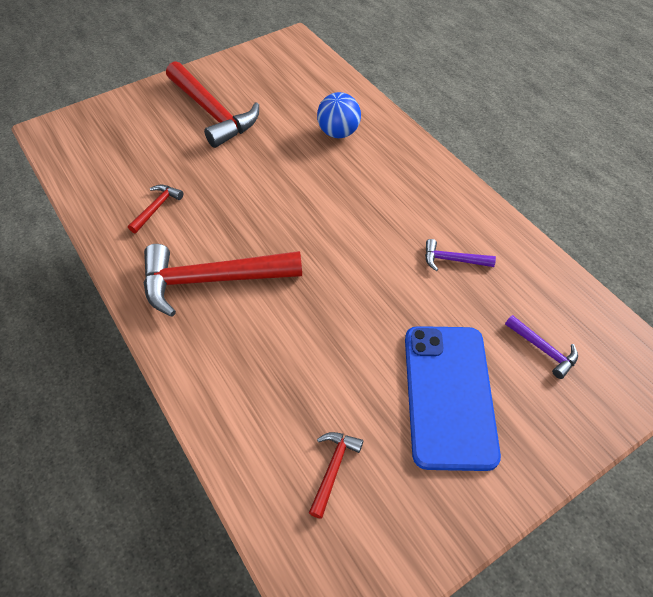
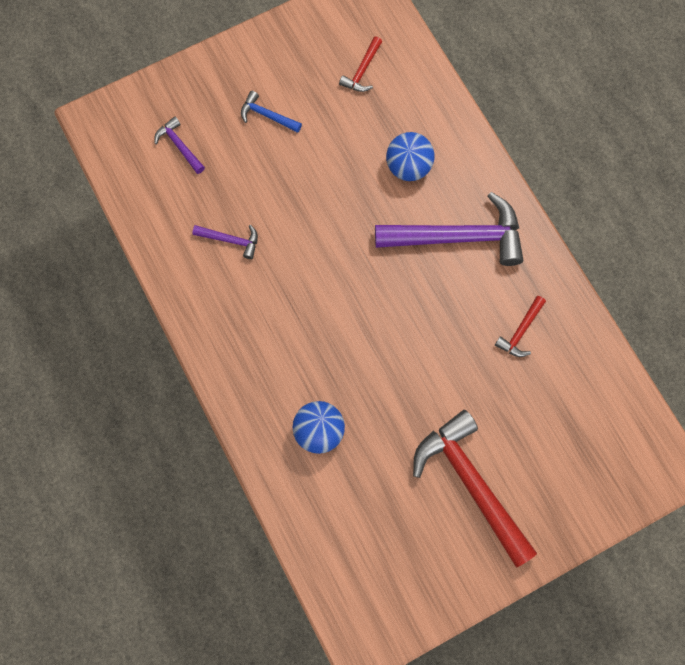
camera: 175 degrees left, 20 degrees up
(211, 280) = (458, 237): red hammer -> purple hammer
(267, 347) = (408, 167): none -> blue ball
(448, 395) = (267, 115): blue phone -> blue hammer

